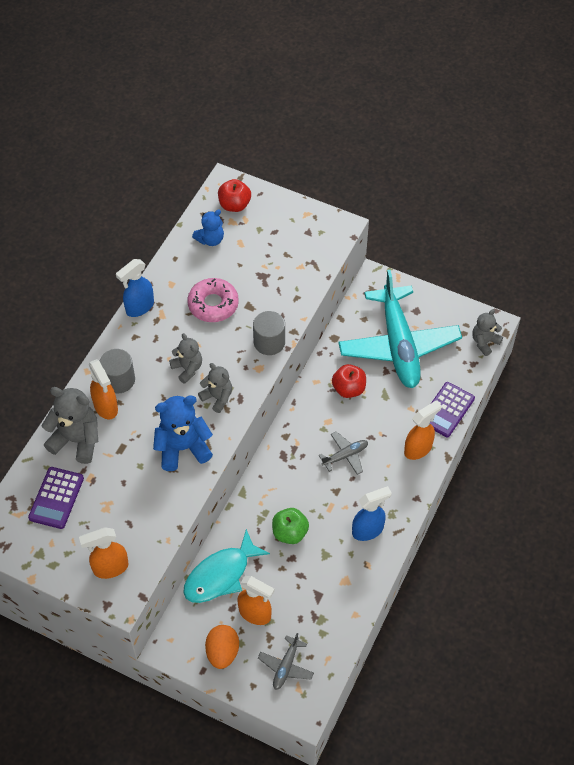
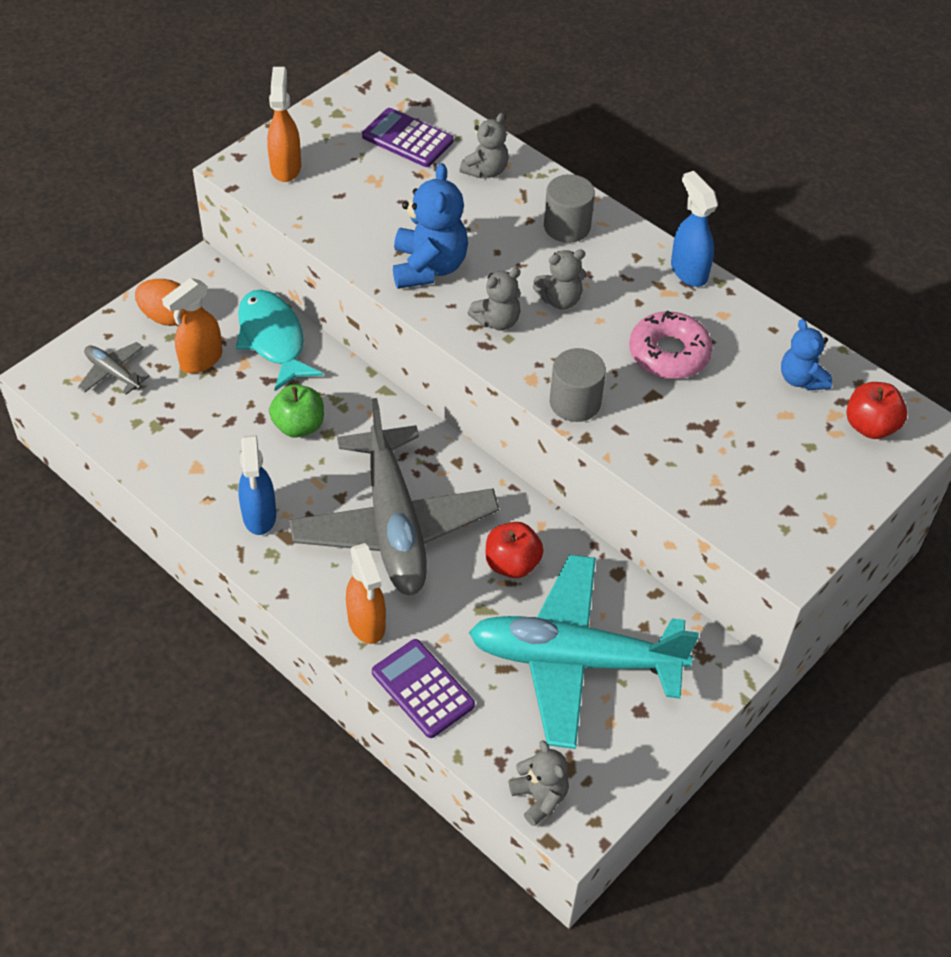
camera: 105 degrees right, 5 degrees down
(77, 440) = (486, 170): grey teddy bear -> grey teddy bear, size x0.62
(106, 407) = (526, 206): orange spray bottle -> none
(345, 455) = (394, 524): grey plane -> grey plane, size x2.44

